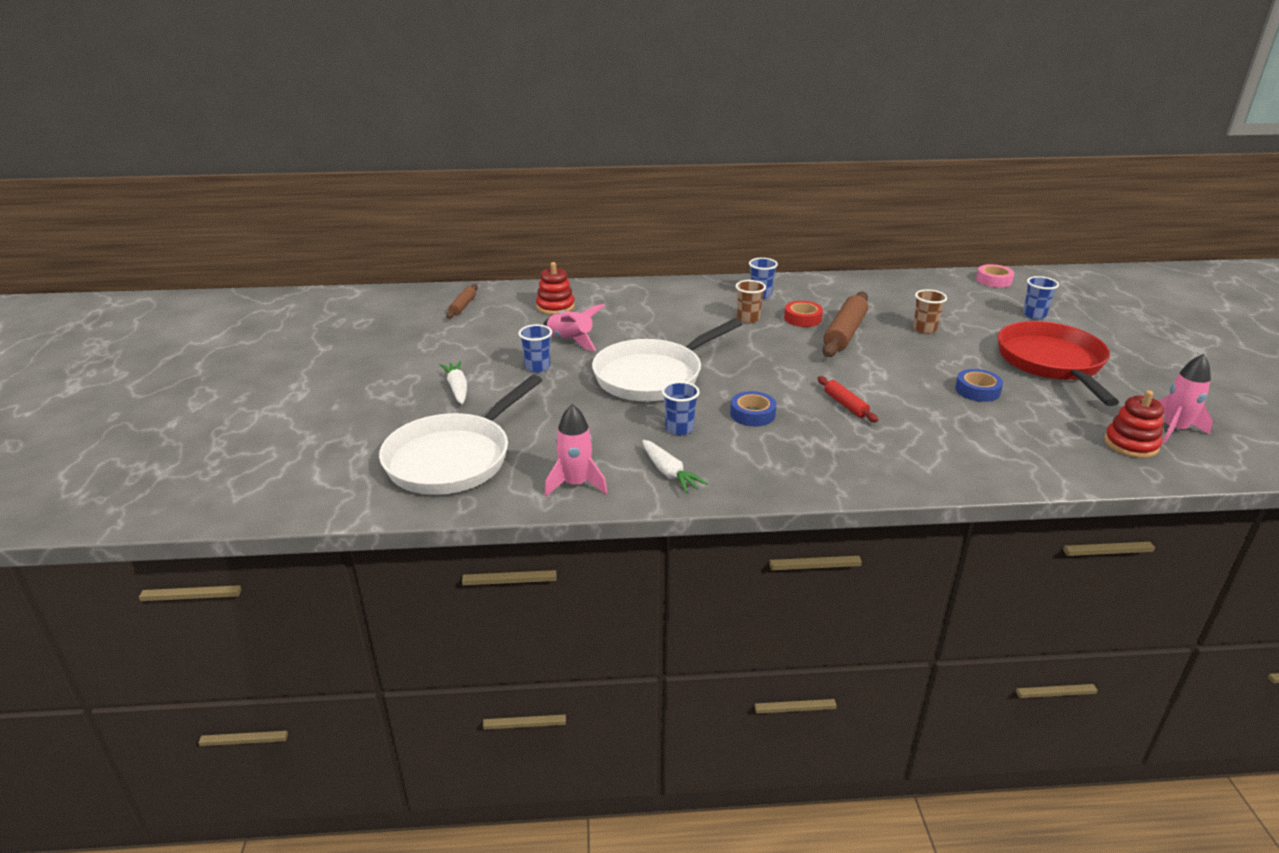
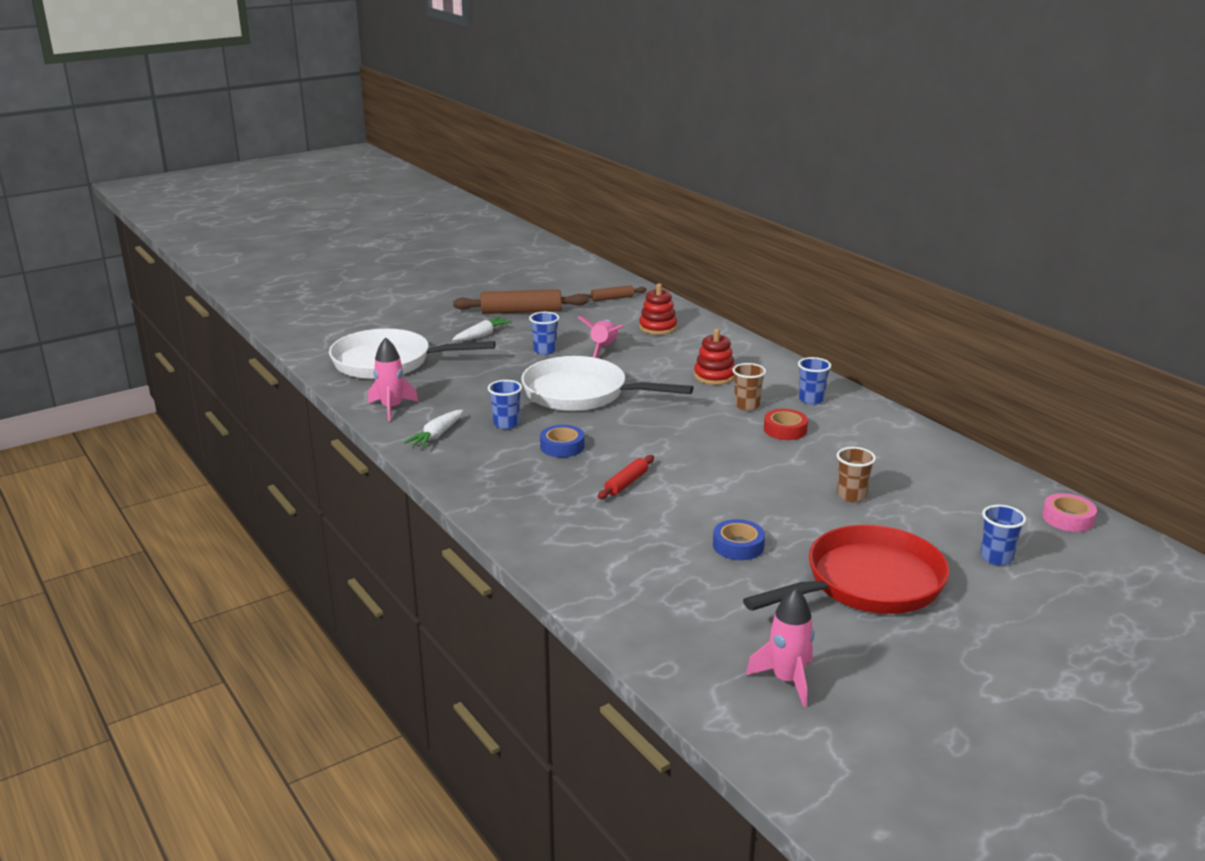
camera: 60 degrees right, 5 degrees down
(845, 333) = (780, 456): brown rolling pin -> brown rolling pin (521, 312)
(1131, 444) = (717, 651): red stacking toy -> red stacking toy (714, 376)

